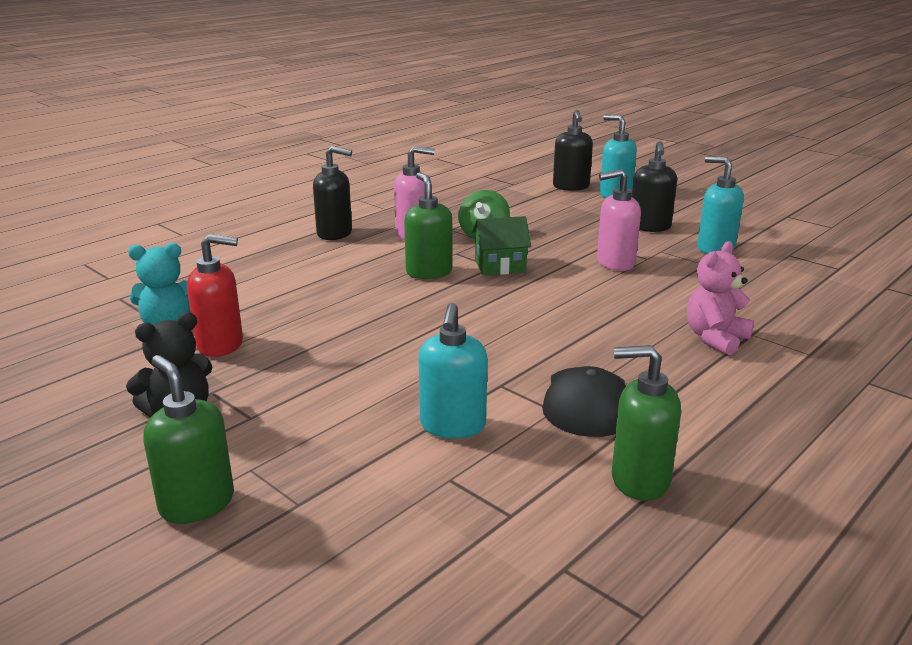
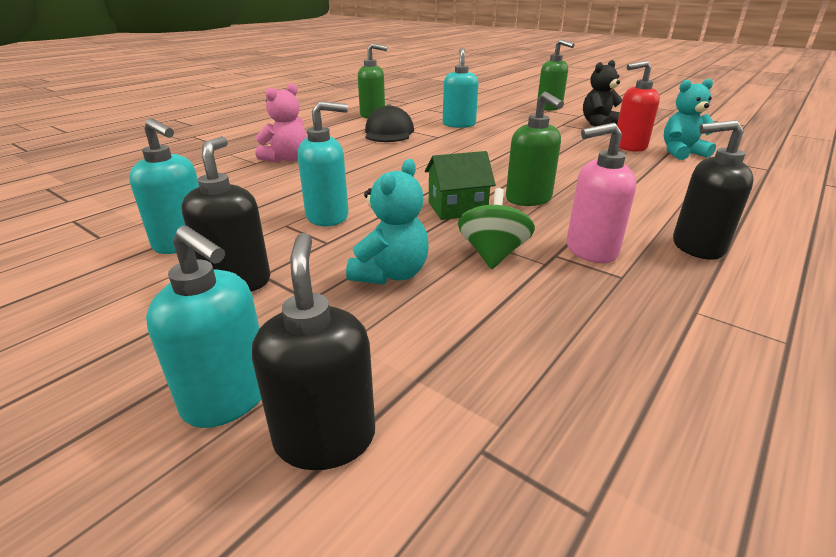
camera: 175 degrees right, 5 degrees up
(553, 227) = (391, 274): none -> turquoise teddy bear
(615, 263) = (328, 216): pink soap dispenser -> turquoise soap dispenser

